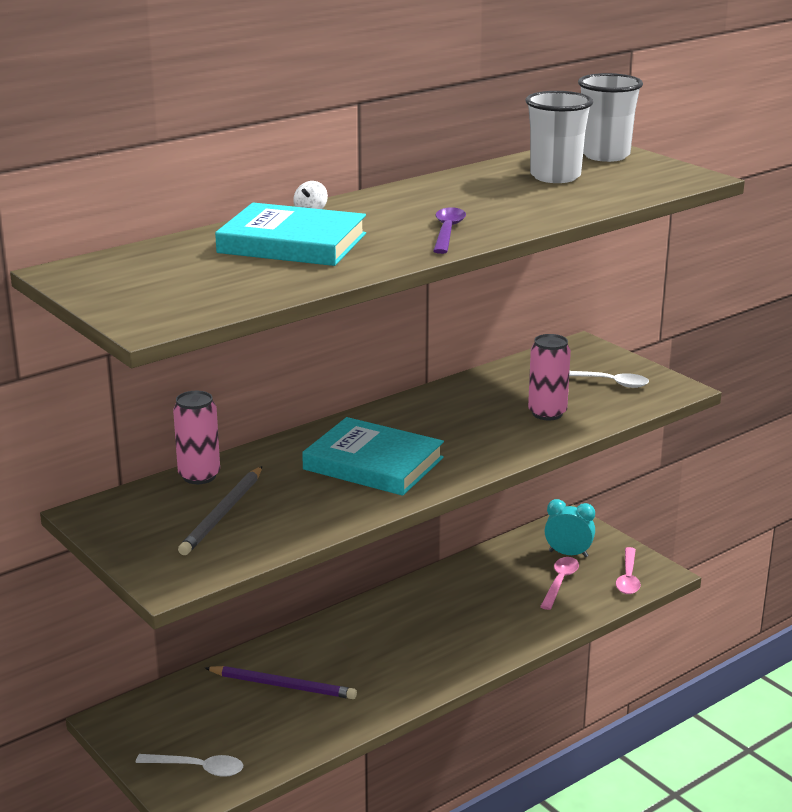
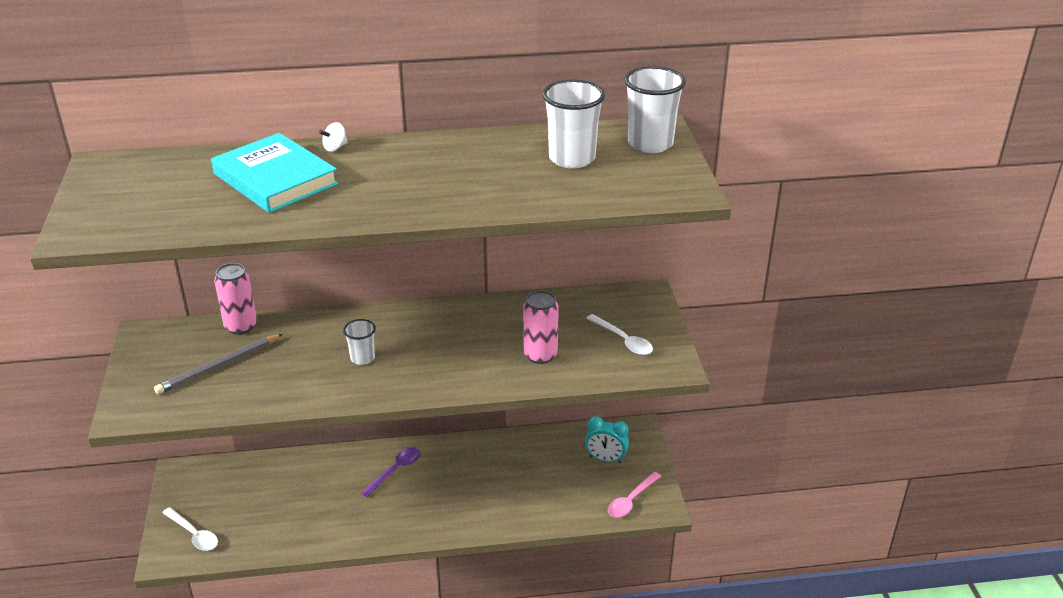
camera: 30 degrees right, 10 degrees up
(283, 685) = (303, 491): purple pencil -> none
(373, 463) = (362, 358): turquoise book -> white cup
(447, 231) = (398, 199): purple spoon -> purple spoon (395, 470)
(560, 582) = (574, 483): pink spoon -> none
(568, 554) = (605, 459): turquoise clock -> turquoise clock turned 150 degrees clockwise

